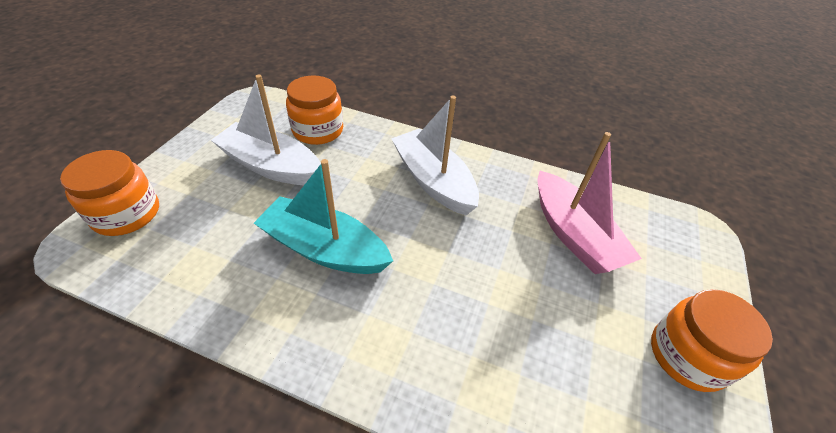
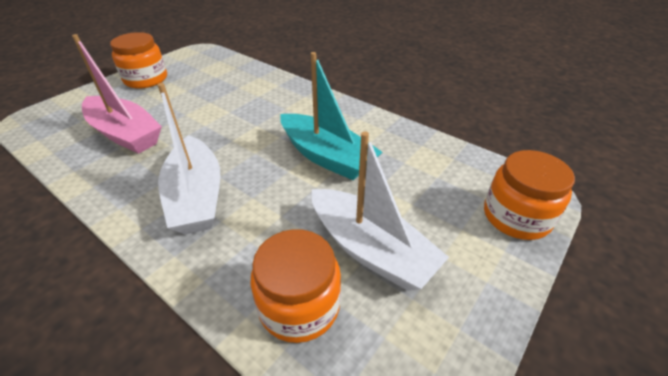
camera: 160 degrees left, 5 degrees down
(573, 234) = (125, 134): pink boat -> pink boat turned 135 degrees clockwise

